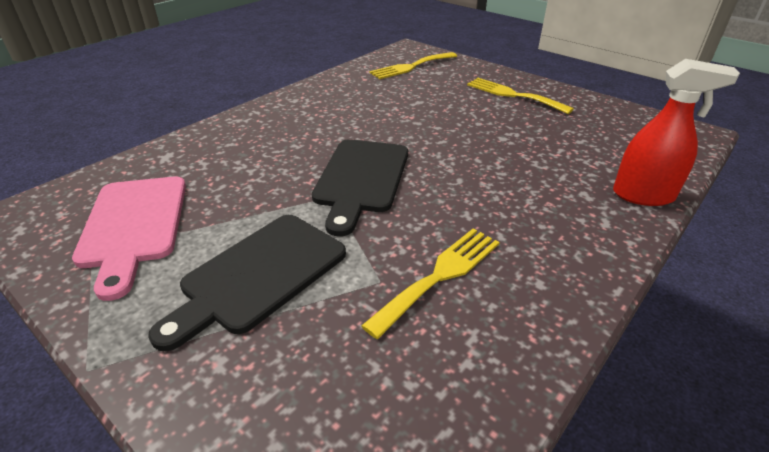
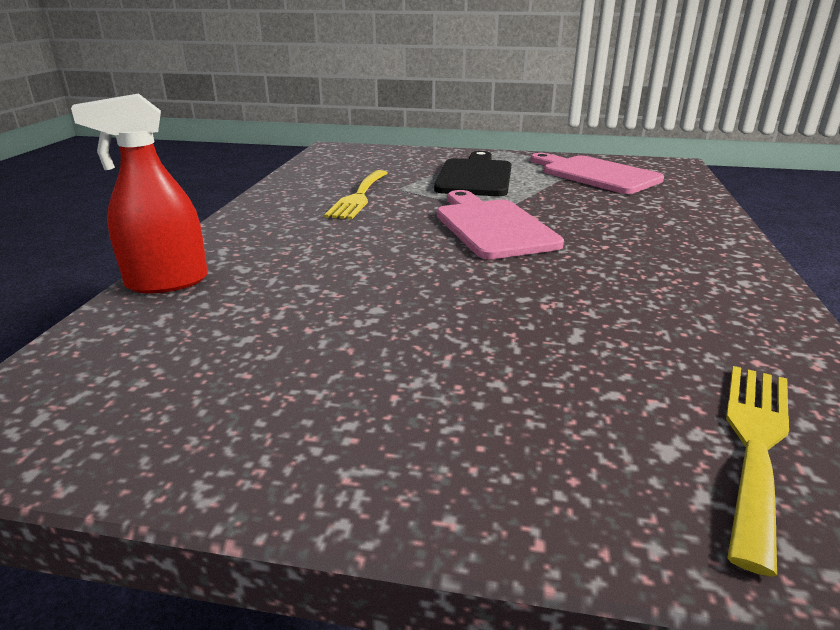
camera: 150 degrees right, 10 degrees down
(361, 179) = (492, 226): black cutting board -> pink cutting board
(513, 95) = (416, 419): yellow fork -> none

